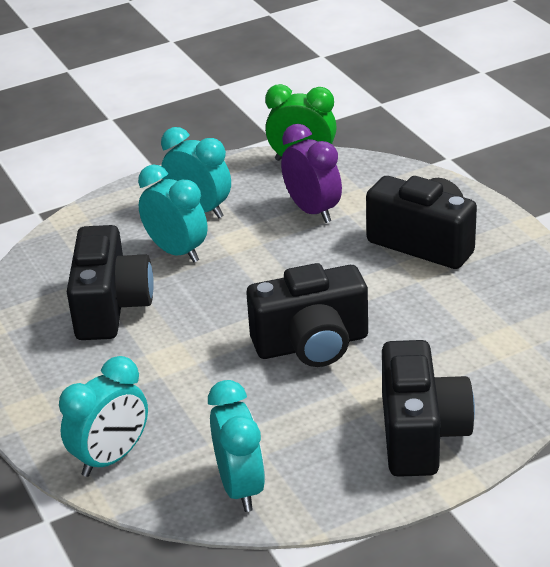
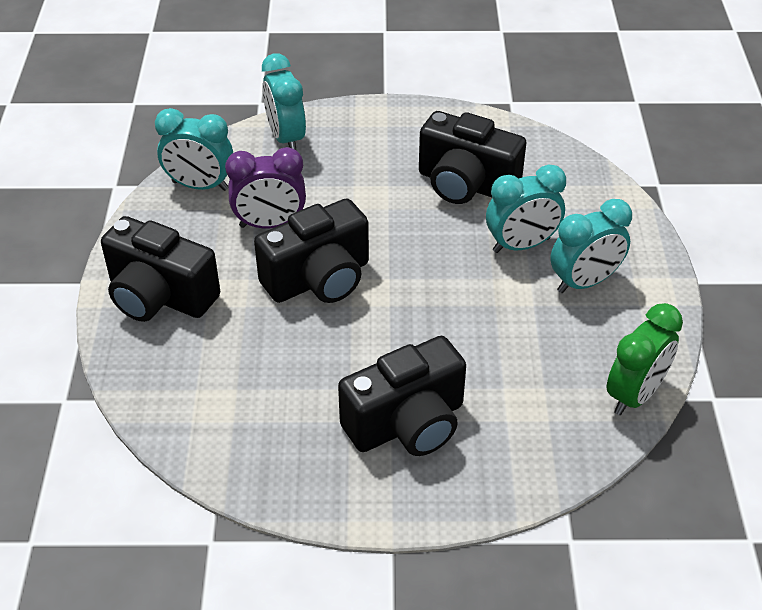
camera: 115 degrees right, 10 degrees up
(312, 211) = (527, 362): purple clock -> purple clock (270, 224)
(312, 344) = (319, 279): black camera -> black camera turned 135 degrees counterclockwise

